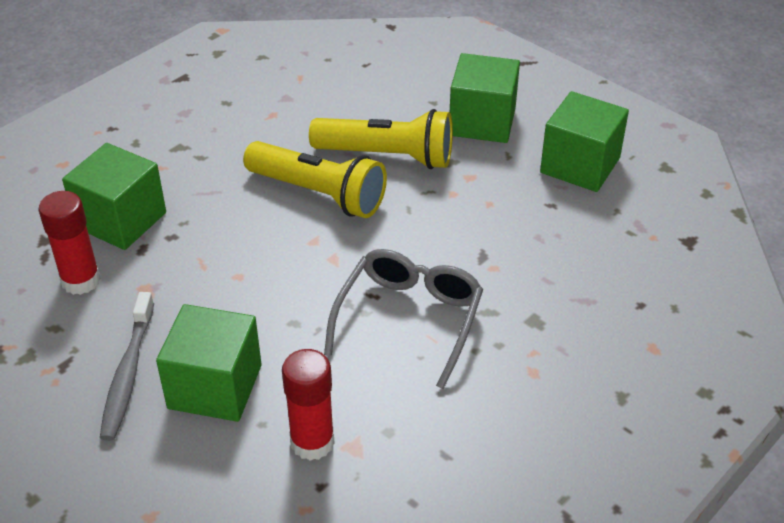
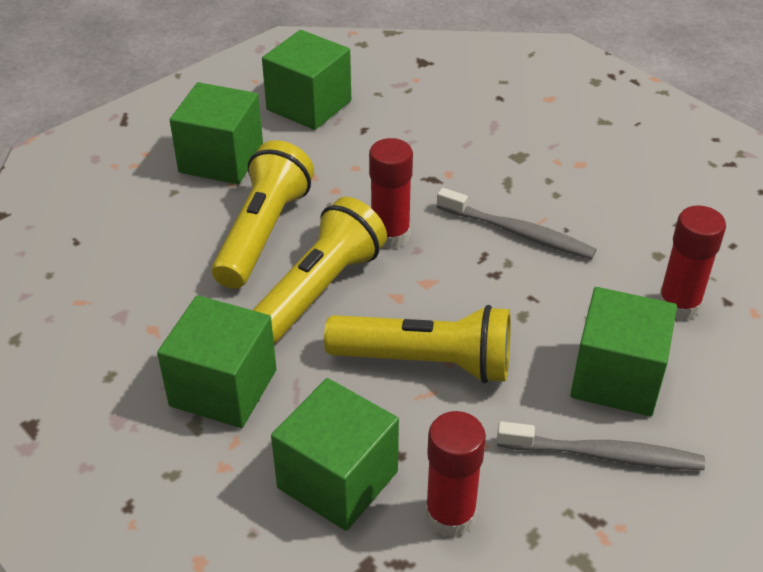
camera: 85 degrees left, 0 degrees up
(212, 155) = (223, 388): none -> green cube
(236, 261) = (426, 362): none -> yellow flashlight
(394, 231) = (390, 235): none -> red glue stick
(409, 319) = (518, 232): grey glasses -> grey toothbrush

